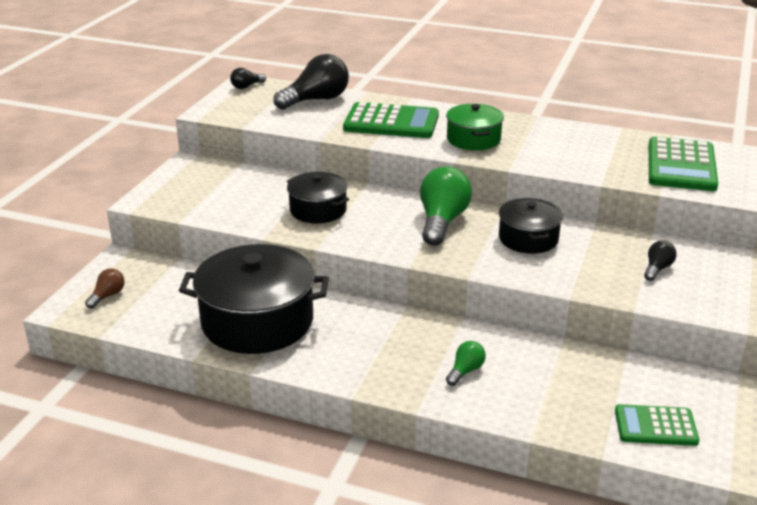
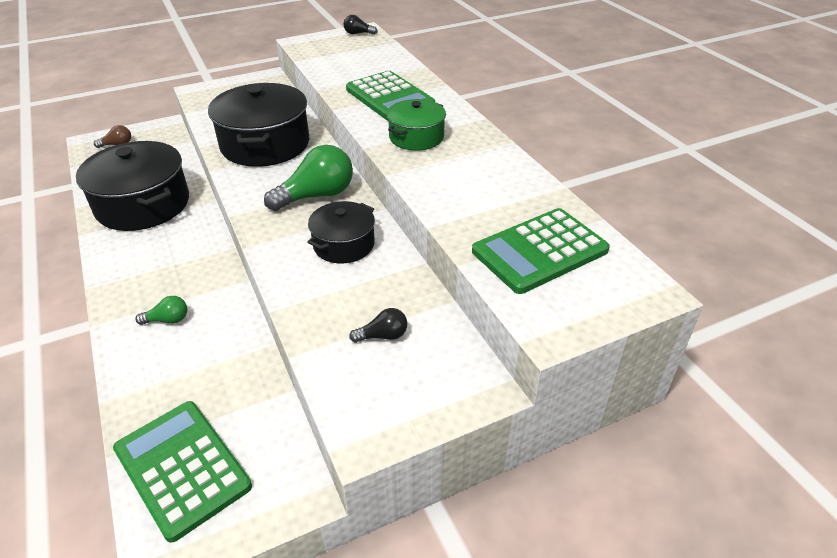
camera: 45 degrees right, 10 degrees up
(316, 100) = (378, 60): black light bulb -> none
(318, 210) = (265, 144): black pot -> black pot, size x1.78
(655, 426) = (182, 468): green calculator -> green calculator, size x1.63

